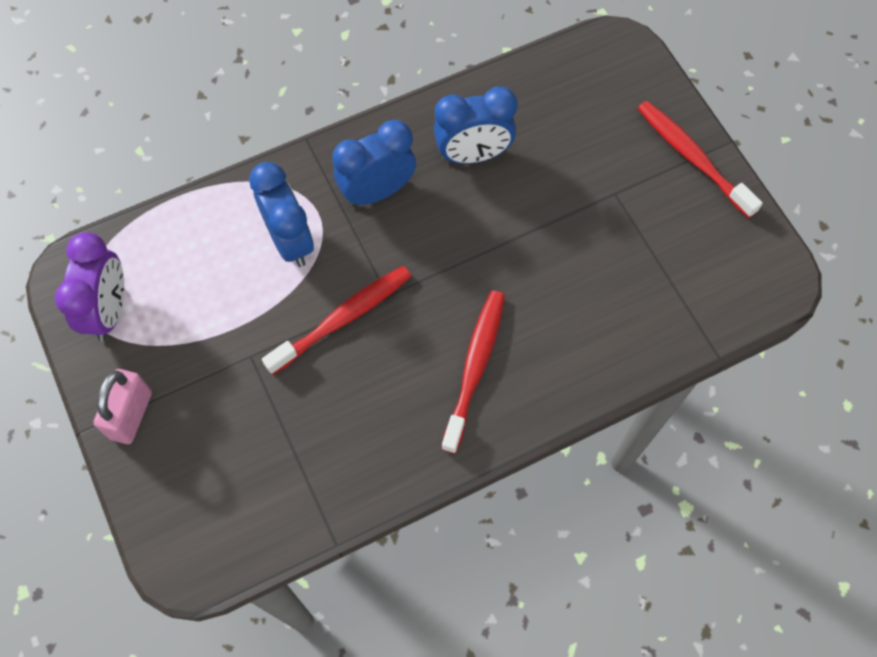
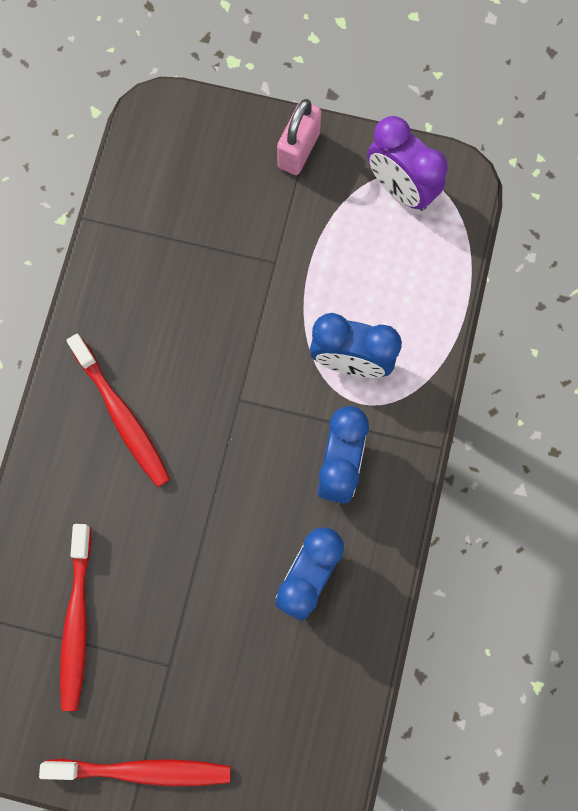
camera: 130 degrees right, 10 degrees up
(131, 415) = (298, 150): pink padlock -> pink padlock turned 60 degrees clockwise
(343, 318) = (247, 350): red toothbrush -> red toothbrush (77, 621)

